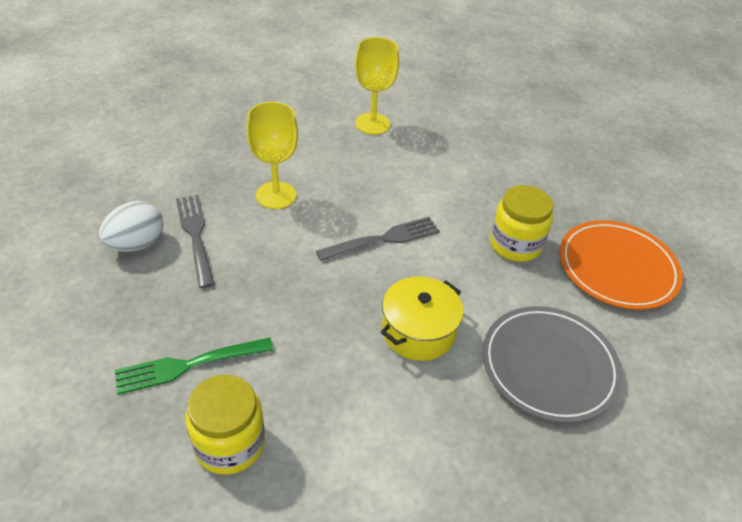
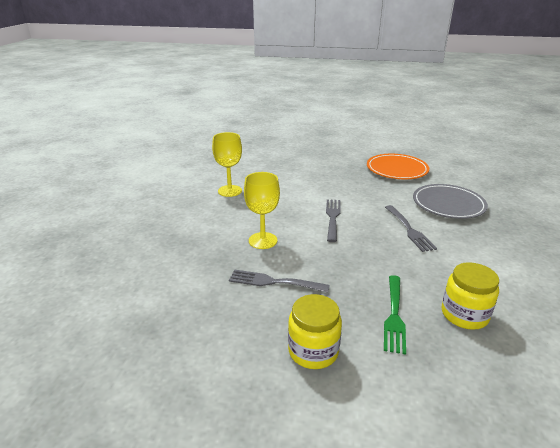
camera: 55 degrees left, 15 degrees down
(136, 244) = (261, 311): white egg -> none
(418, 331) = (409, 229): yellow pot -> grey fork
(515, 244) = (364, 185): yellow jar -> yellow jar (313, 351)

